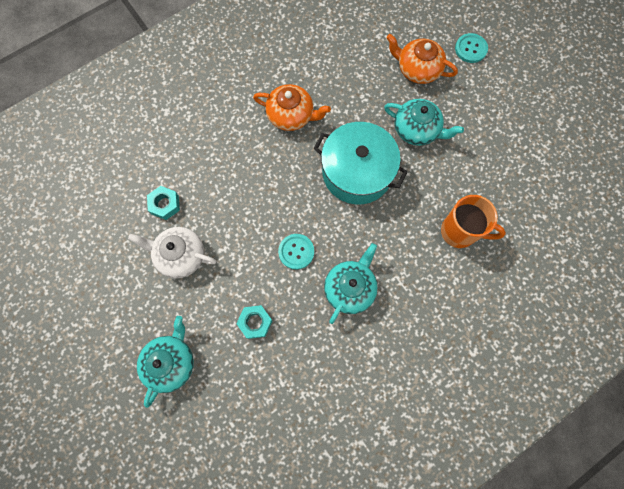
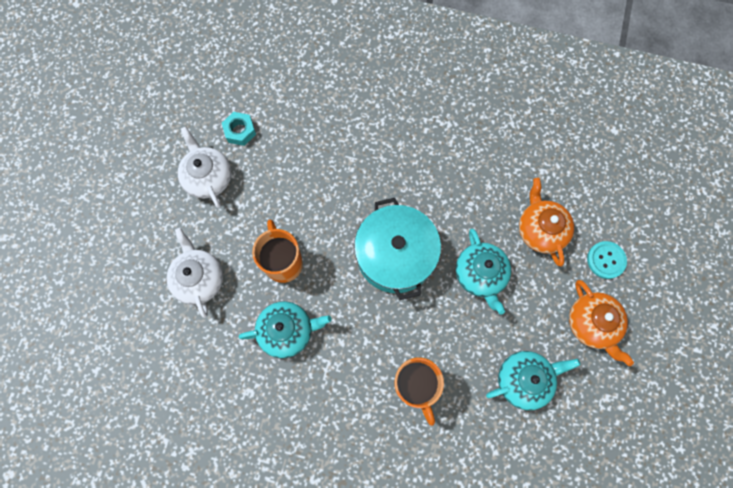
camera: 50 degrees right, 0 degrees up
(171, 362) = (119, 241): turquoise teapot -> turquoise teapot (524, 380)
(255, 322) = (199, 278): turquoise nut -> white teapot
(291, 115) = (400, 161): orange teapot -> orange teapot (592, 324)
(296, 252) = (283, 262): turquoise button -> orange mug

